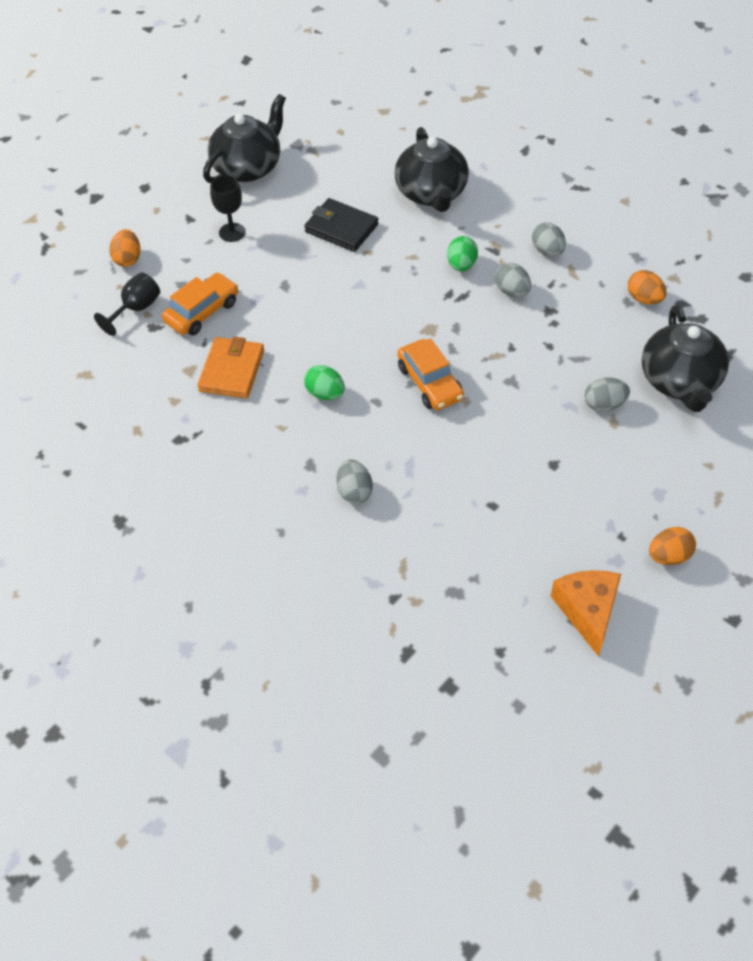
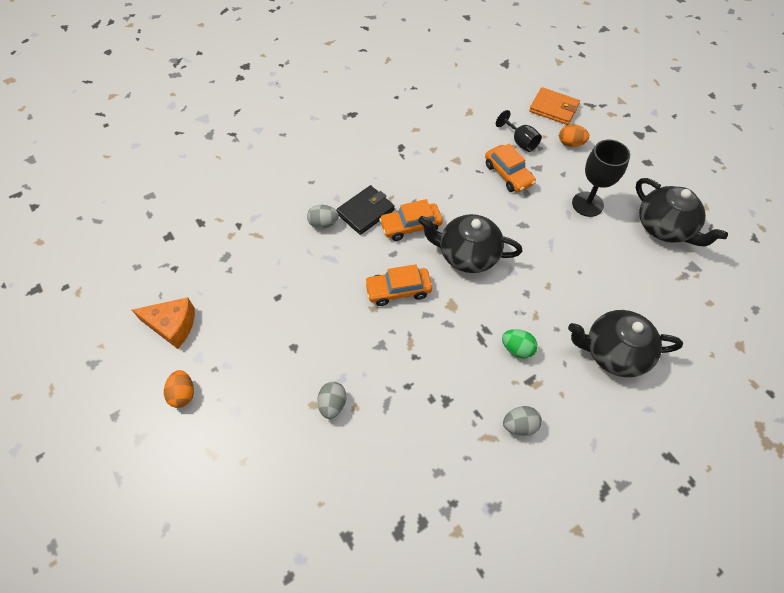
camera: 105 degrees right, 5 degrees up
(231, 370) = (448, 181): orange wallet -> orange wallet (553, 108)
(232, 232) = (587, 204): black goblet -> black goblet, size x1.51
(325, 393) = (411, 226): green egg -> orange car
(341, 228) = (579, 274): black wallet -> black wallet (365, 212)
(511, 291) = (476, 378): grey egg -> none
(644, 299) = (437, 489): orange egg -> none
(679, 381) = (333, 477): black teapot -> black teapot (467, 254)

